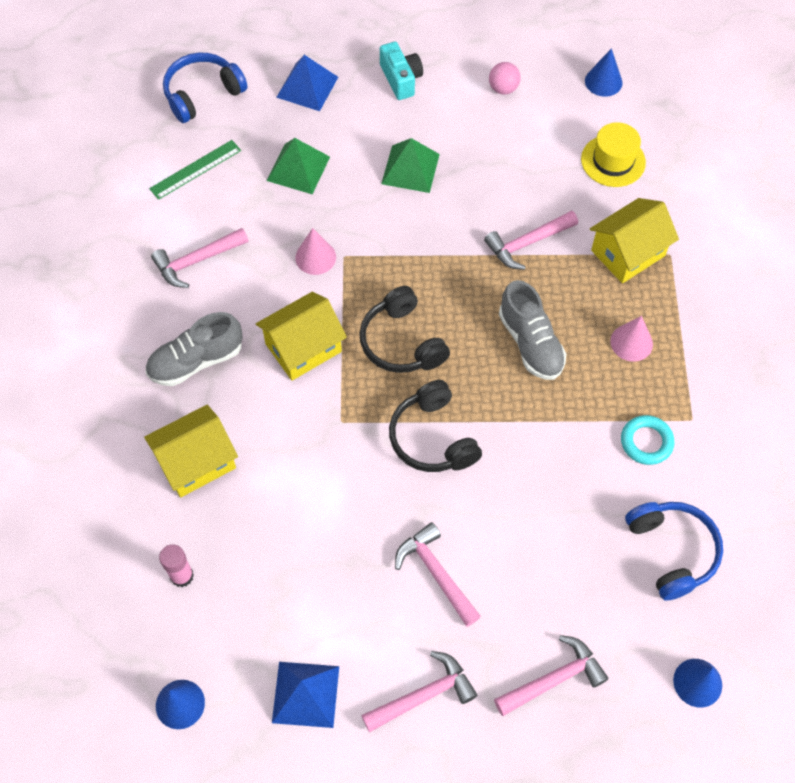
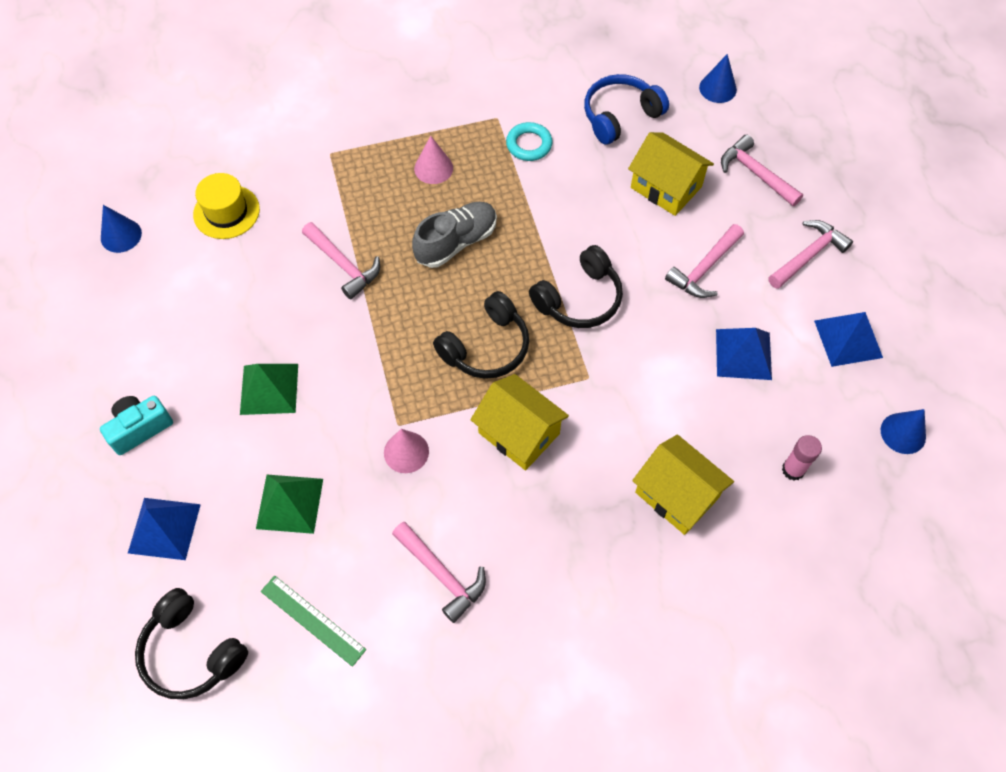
camera: 105 degrees left, 0 degrees up
(196, 361) = (566, 533): grey shoe -> none
(202, 94) = (191, 652): blue headphones -> black headphones
(321, 575) = (743, 354): none -> blue pyramid
(424, 695) = (808, 255): pink hammer -> pink hammer turned 90 degrees clockwise
(503, 88) = (142, 324): pink ball -> none
(628, 253) = (336, 184): yellow house -> yellow house (666, 187)

